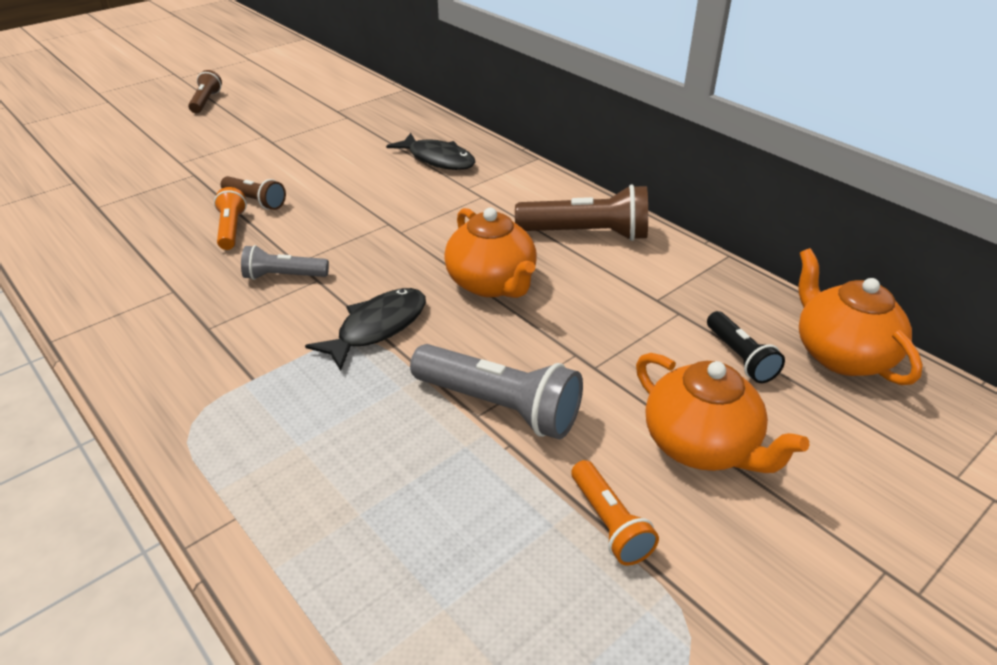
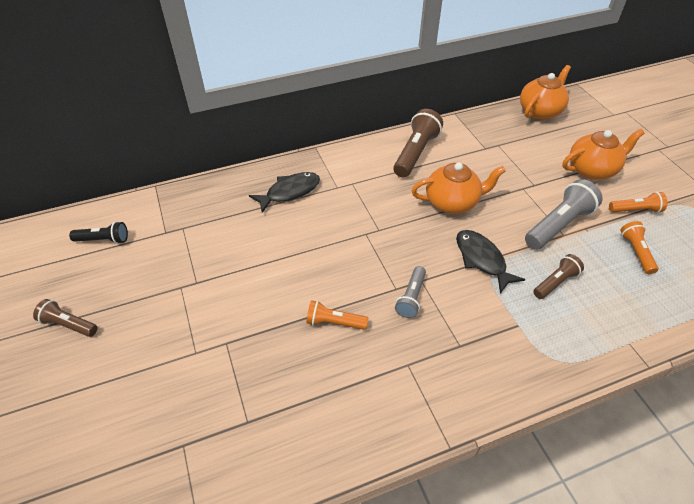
camera: 70 degrees left, 10 degrees up
(255, 201) = (298, 303): brown flashlight -> brown flashlight (555, 282)
(475, 525) = (636, 252): none -> orange flashlight
(740, 357) = (536, 139): black flashlight -> black flashlight (103, 240)
(841, 355) = (540, 111): orange teapot -> orange teapot turned 135 degrees clockwise

